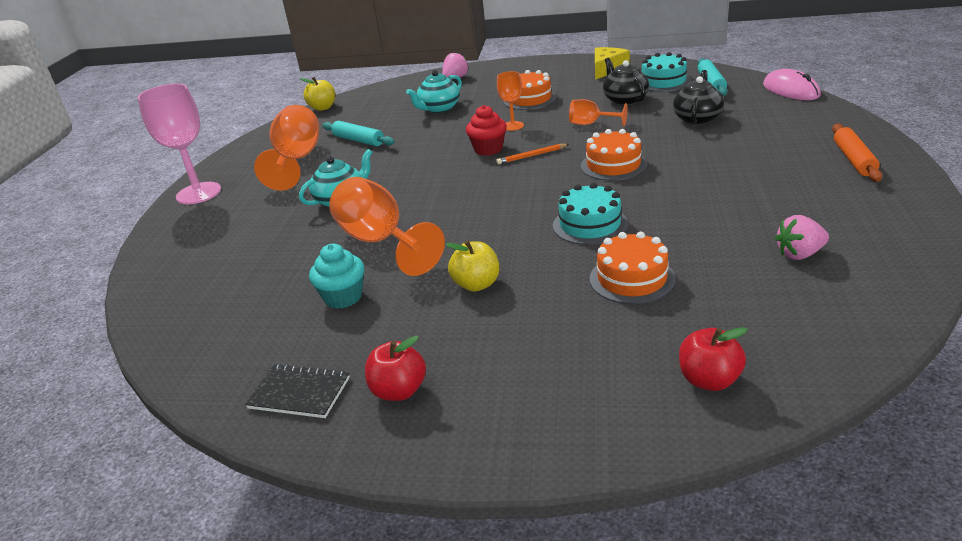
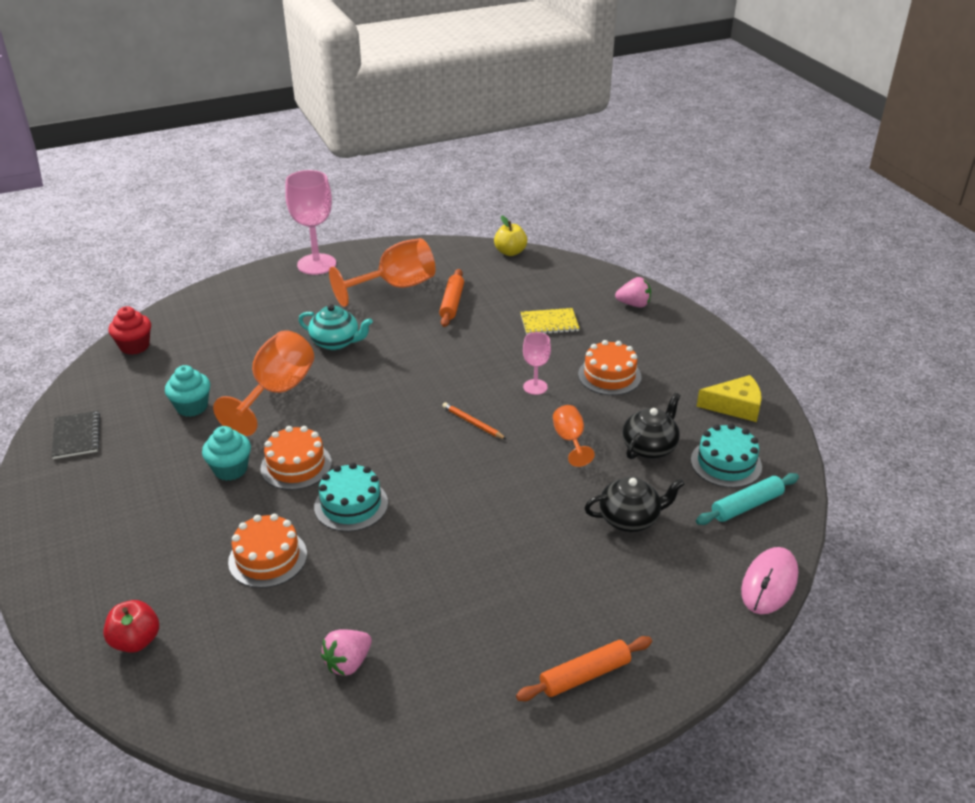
camera: 55 degrees right, 5 degrees up
(358, 140) = (452, 303): turquoise rolling pin -> orange rolling pin
(399, 391) = (88, 481): red apple -> none
(439, 108) = (549, 323): turquoise teapot -> yellow notebook
(476, 284) = (230, 469): yellow apple -> turquoise cupcake
(488, 149) = (473, 390): red cupcake -> red cupcake (135, 346)
(513, 126) = (535, 387): orange goblet -> pink goblet
(613, 165) = (479, 485): orange cake -> orange cake (296, 465)
(799, 254) = (348, 663): pink strawberry -> pink strawberry turned 90 degrees counterclockwise

